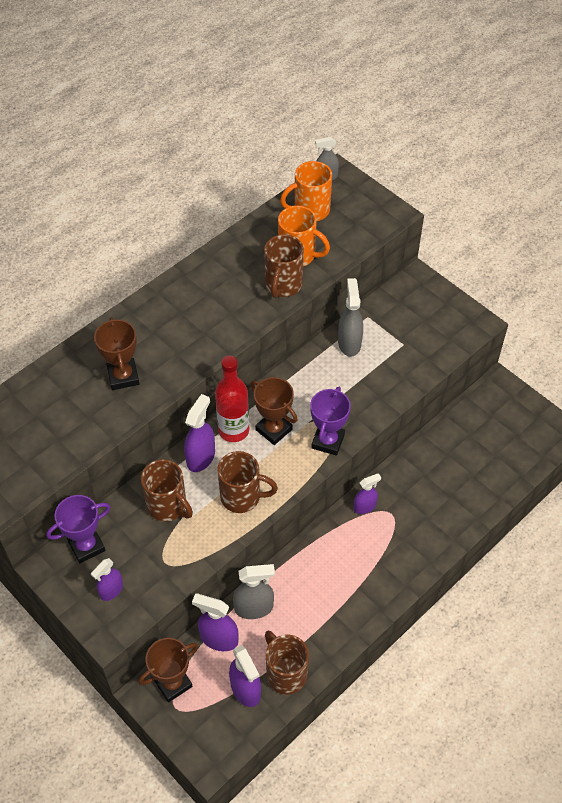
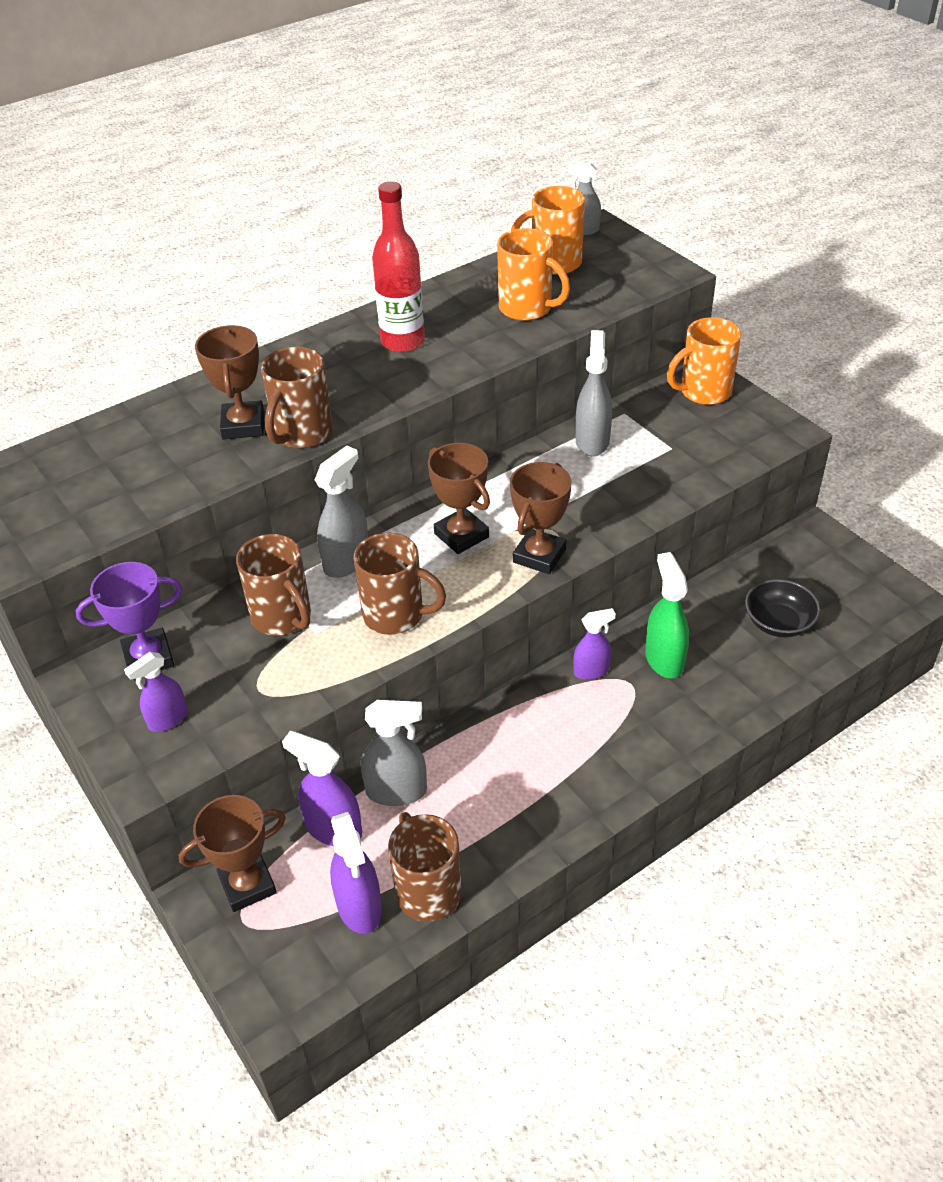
camera: 10 degrees right, 10 degrees down
(201, 457) = (346, 561): purple spray bottle -> grey spray bottle
(233, 430) = (402, 532): red bottle -> red bottle (402, 341)
(283, 285) = (498, 339): brown mug -> brown mug (302, 434)
(328, 441) = (539, 556): purple trophy -> brown trophy
(410, 493) = (664, 659): none -> green spray bottle
(419, 294) = (703, 392): none -> orange mug
(480, 458) = (778, 623): none -> black bowl

